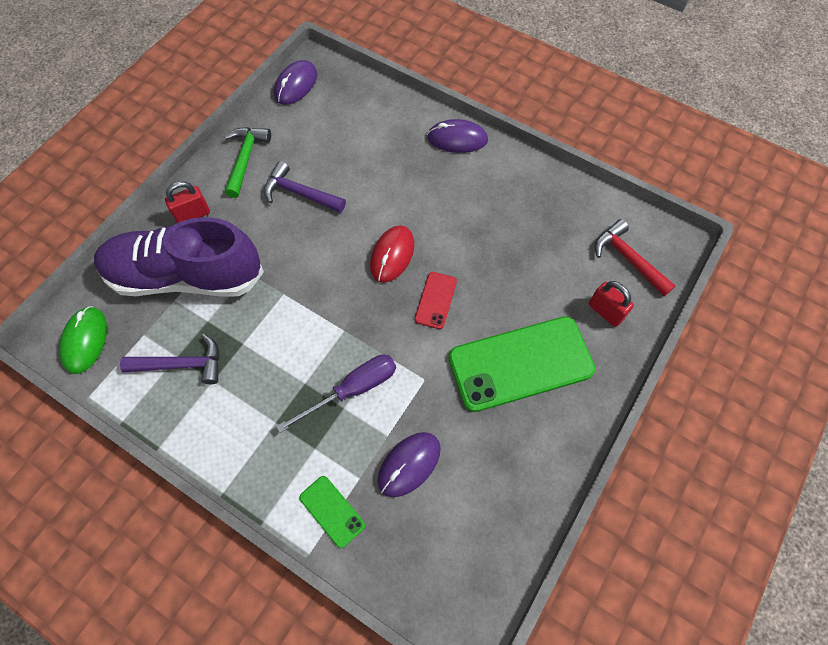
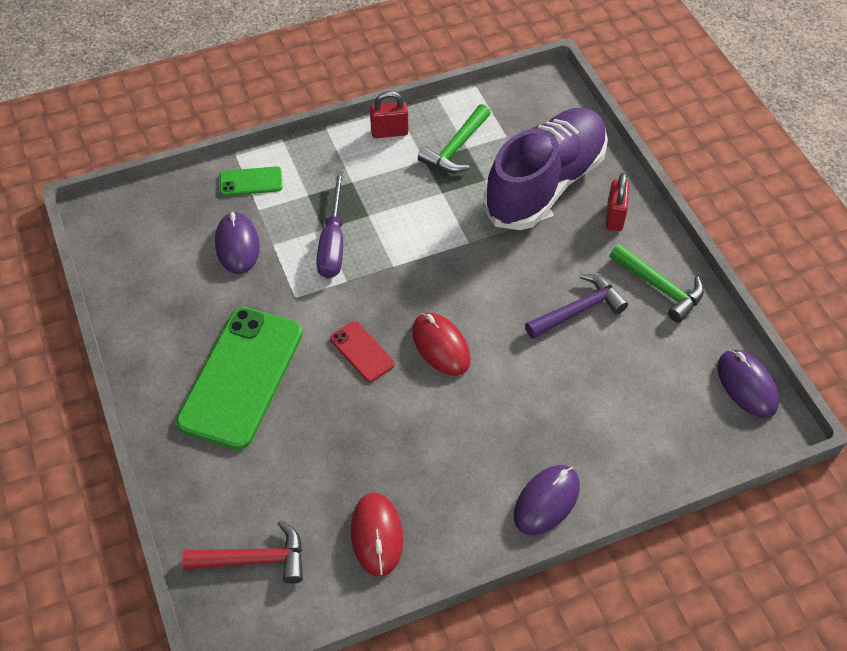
camera: 125 degrees right, 10 degrees down
(85, 341) = (530, 100): green mouse -> none
(182, 364) = (456, 148): purple hammer -> green hammer
(554, 207) = (376, 535): none -> red mouse
(605, 312) = (221, 488): red padlock -> red padlock (389, 132)

